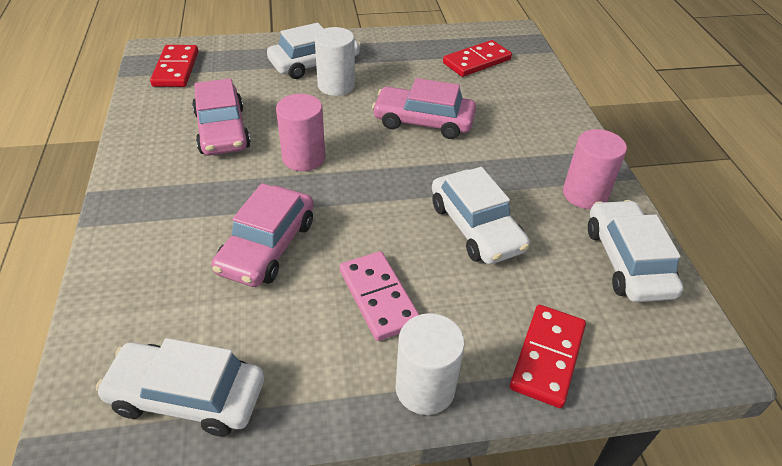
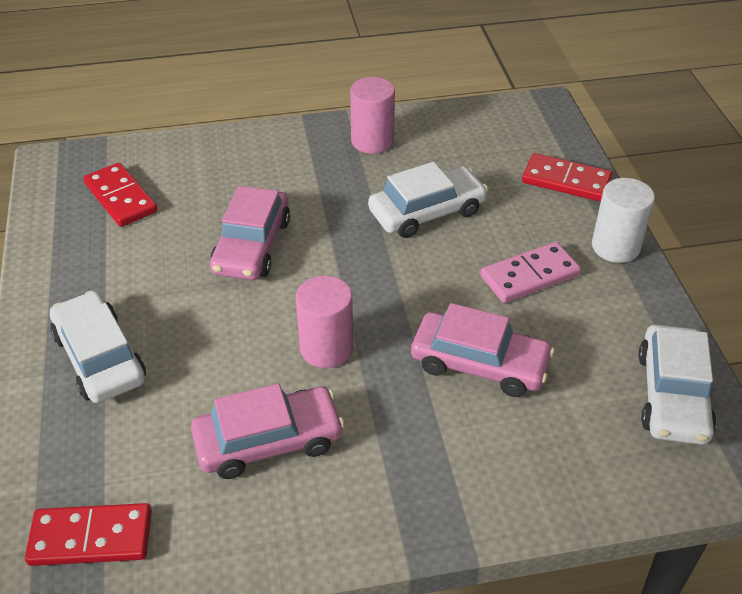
camera: 90 degrees left, 0 degrees up
(336, 86) = (165, 329): white cylinder -> none
(627, 261) = (455, 128): white car -> none

